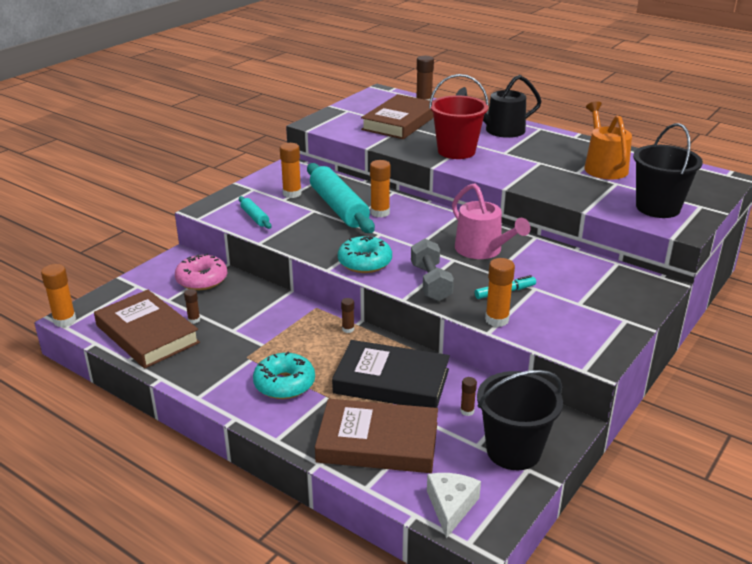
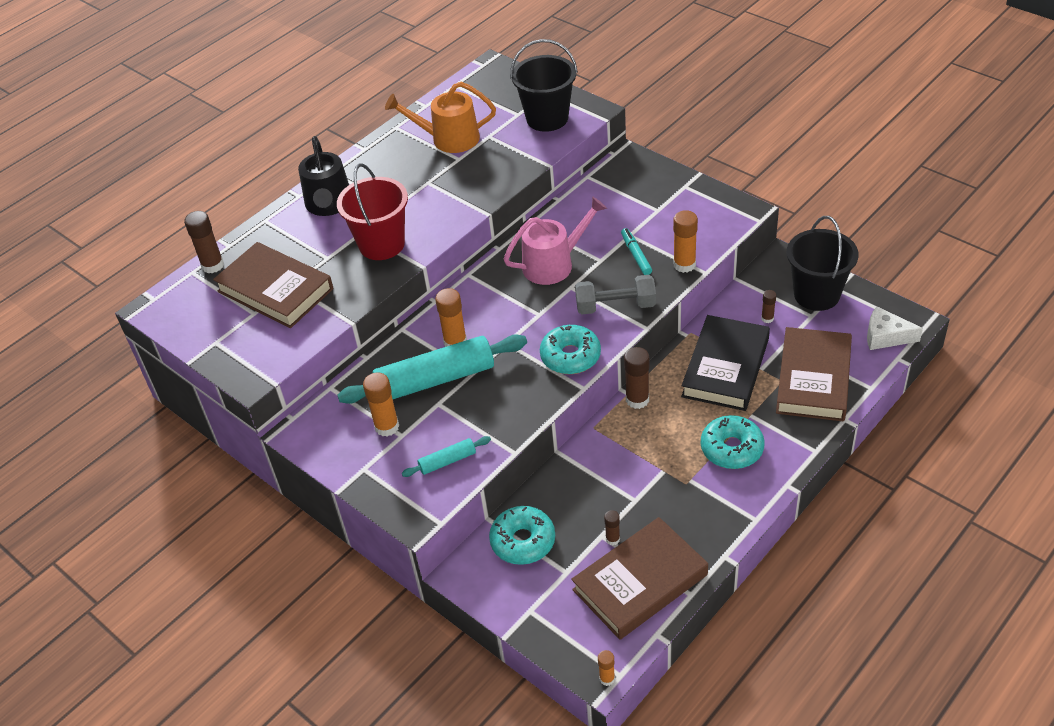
camera: 80 degrees left, 15 degrees up
(65, 320) = (607, 678): orange glue stick -> orange glue stick, size x0.56
(202, 280) = (523, 541): pink donut -> turquoise donut
(348, 329) = (637, 400): brown glue stick -> brown glue stick, size x1.80

